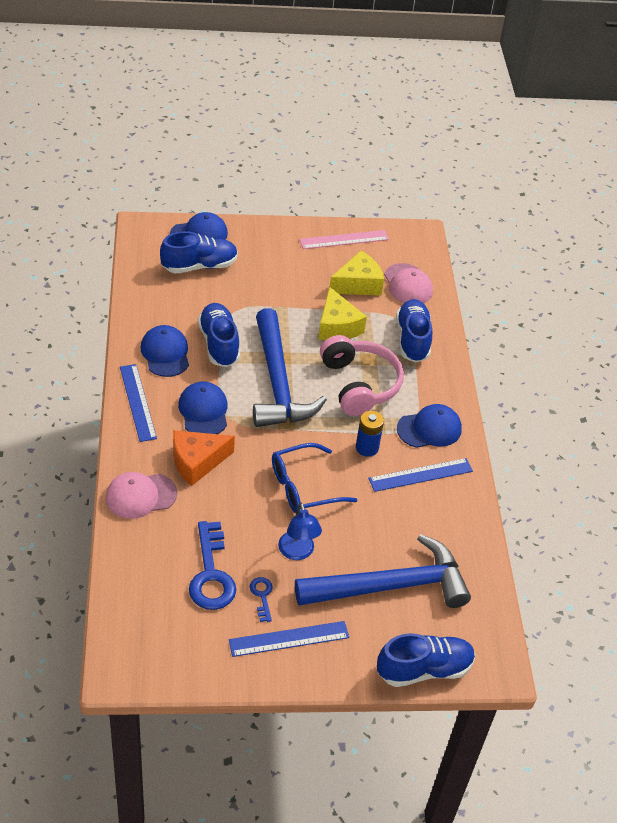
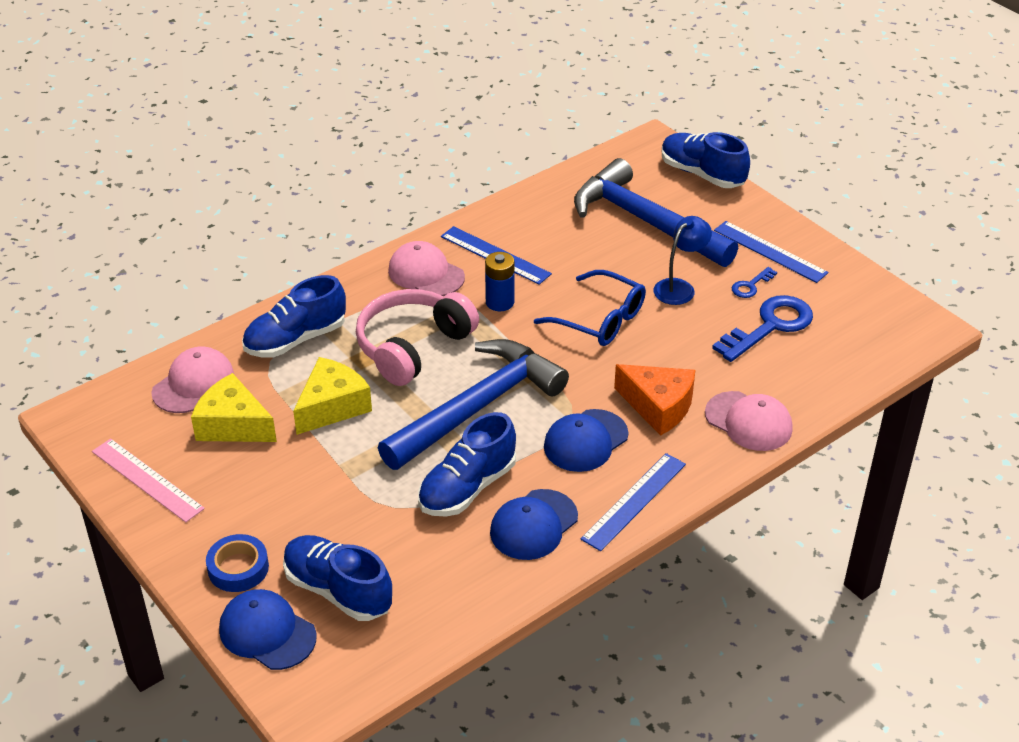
camera: 120 degrees left, 5 degrees down
(249, 242) = (238, 568): none -> blue tape
(429, 429) = (426, 274): blue cap -> pink cap

